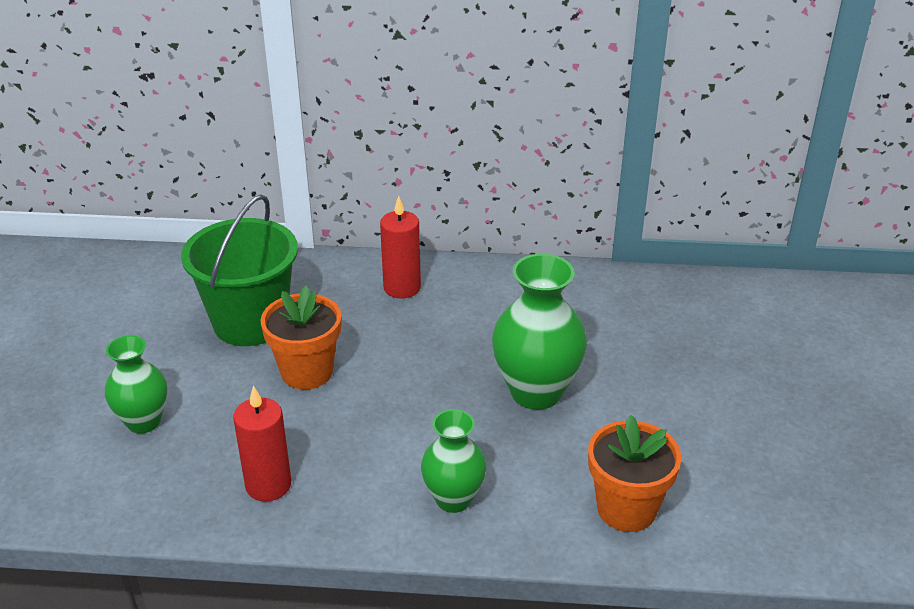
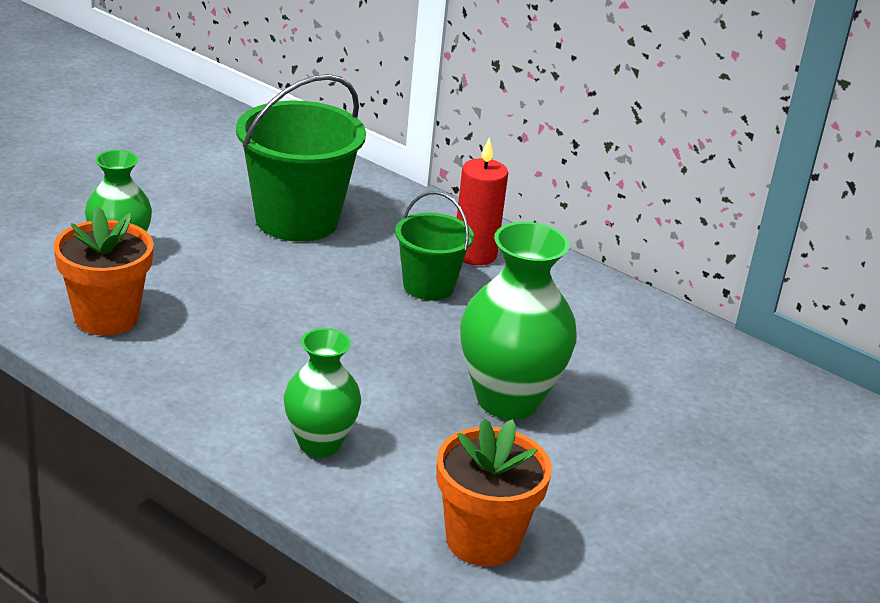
camera: 30 degrees right, 5 degrees down
(268, 485) = (167, 349): red candle -> none
(307, 372) = (303, 280): orange flower pot -> orange flower pot (106, 317)
(397, 330) = (428, 286): none -> green bucket

